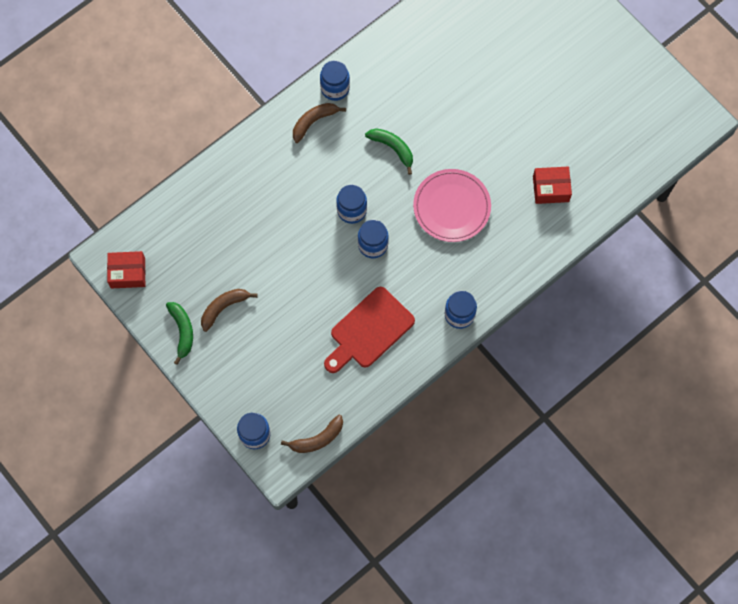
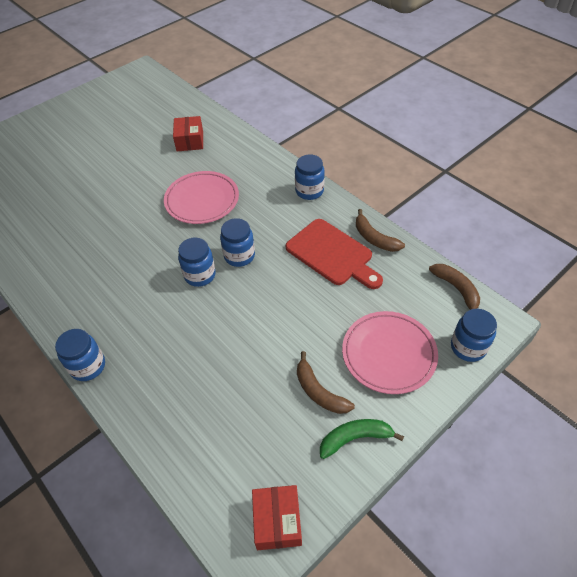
camera: 90 degrees left, 20 degrees down
(254, 367) = (388, 354): none -> pink plate
(314, 122) = (89, 315): brown banana -> brown banana (374, 238)
(335, 88) = (52, 298): blue jar -> blue jar (88, 366)
(393, 148) = (134, 245): green banana -> none

